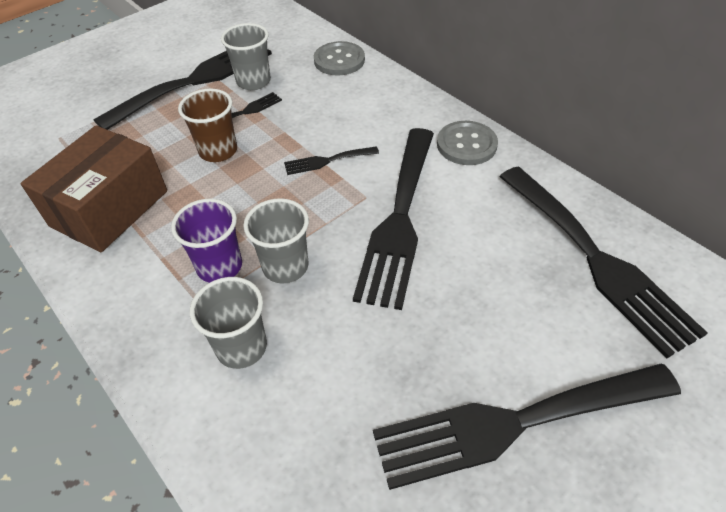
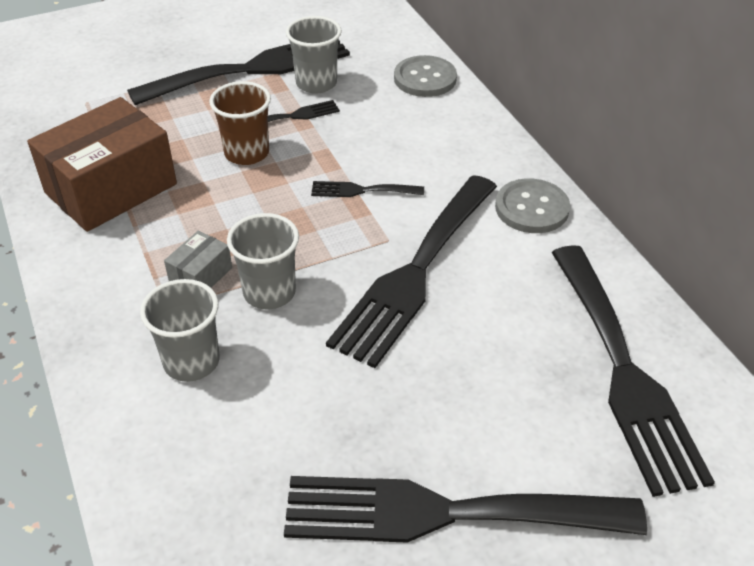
camera: 15 degrees right, 5 degrees down
(219, 266) = (201, 275): purple cup -> grey box

